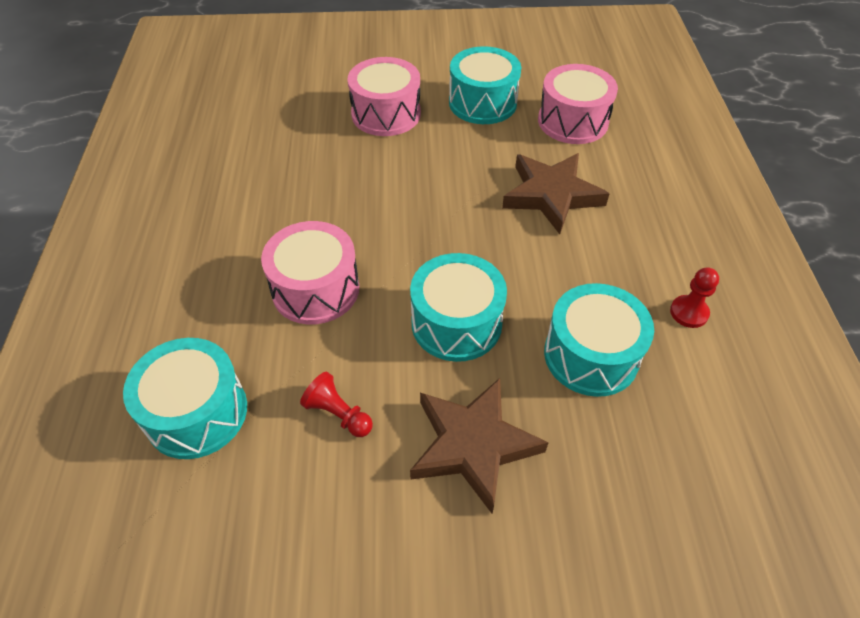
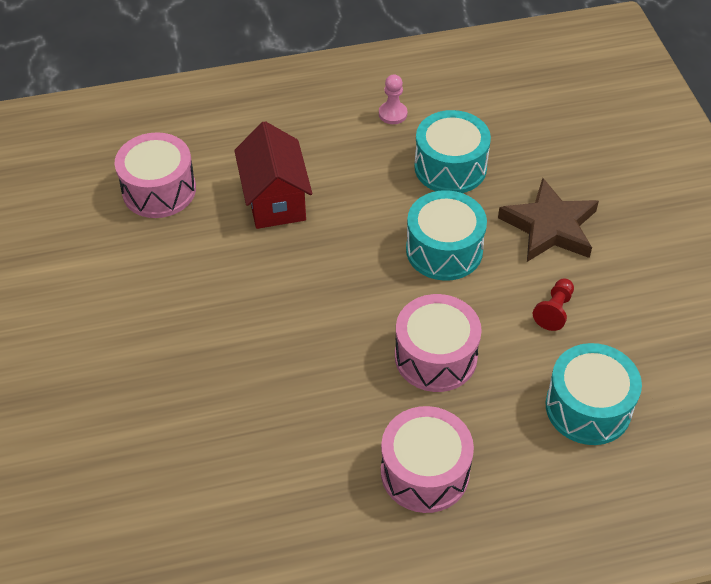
camera: 100 degrees left, 0 degrees up
(386, 114) = (162, 352): pink drum -> pink drum (425, 472)
(482, 103) = (132, 266): turquoise drum -> none
(551, 195) = (275, 200): brown star -> red house
(689, 312) = (393, 114): red pawn -> pink pawn

